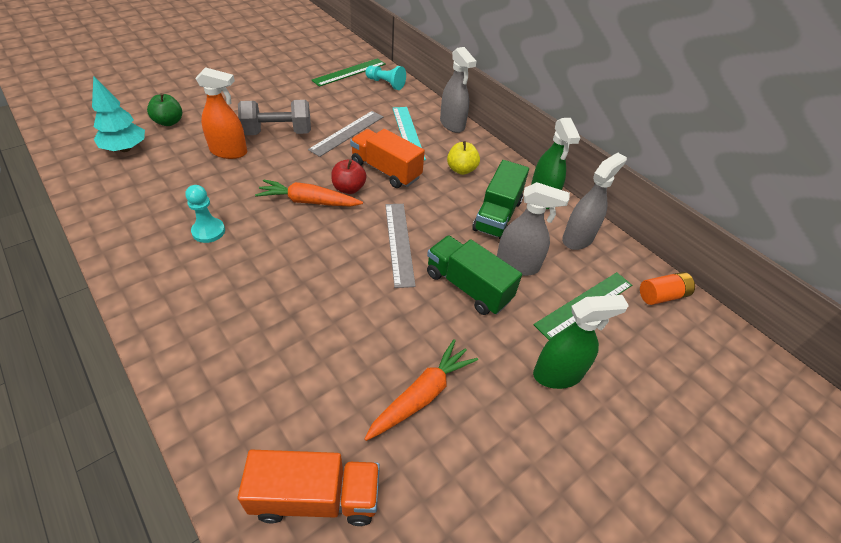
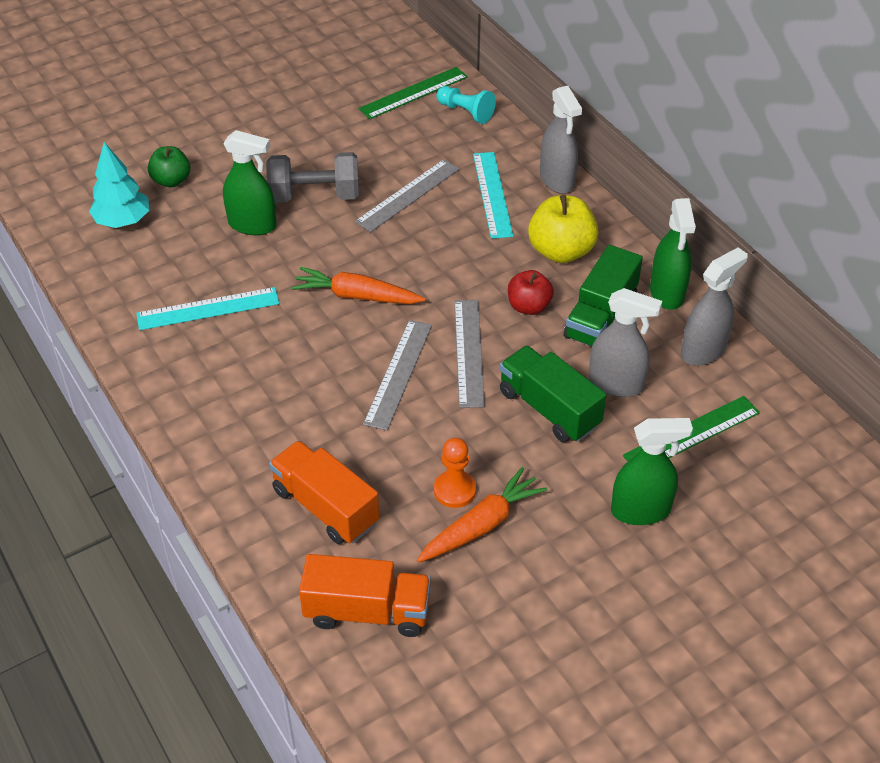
camera: 10 degrees right, 0 degrees up
(186, 212) = (208, 309): none -> turquoise ruler
(208, 231) = (237, 334): turquoise pawn -> none
(229, 152) = (252, 225): orange spray bottle -> green spray bottle
(343, 261) = (399, 373): none -> grey ruler
(348, 188) = (408, 278): red apple -> red apple (528, 306)
(386, 170) = (458, 252): orange truck -> orange truck (325, 507)
(395, 362) = (454, 490): none -> orange pawn
(461, 169) = (561, 251): yellow apple -> yellow apple, size x1.56
(662, 296) = (796, 426): orange battery -> none

